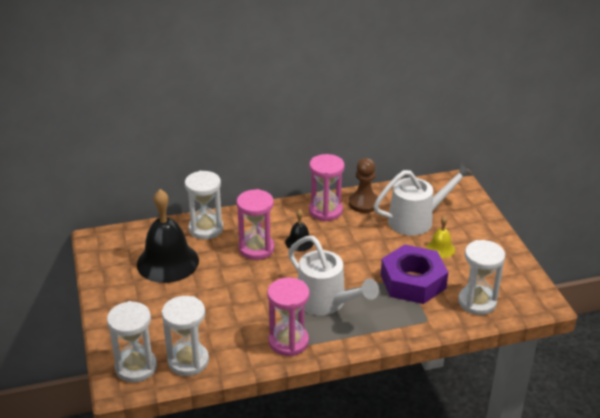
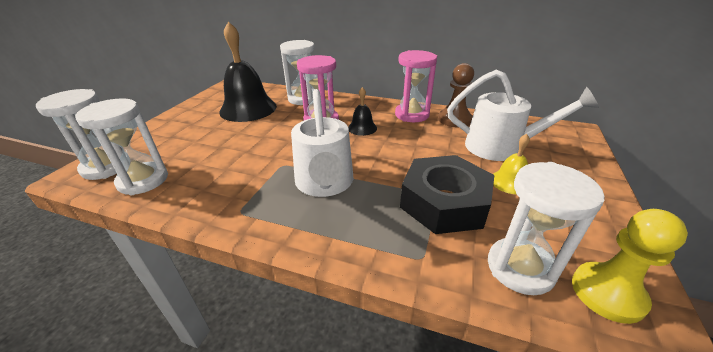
camera: 35 degrees right, 0 degrees up
(288, 342) = (240, 205): pink hourglass -> none
(413, 281) = (444, 202): purple nut -> black nut
(519, 296) = (607, 293): none -> yellow pawn

